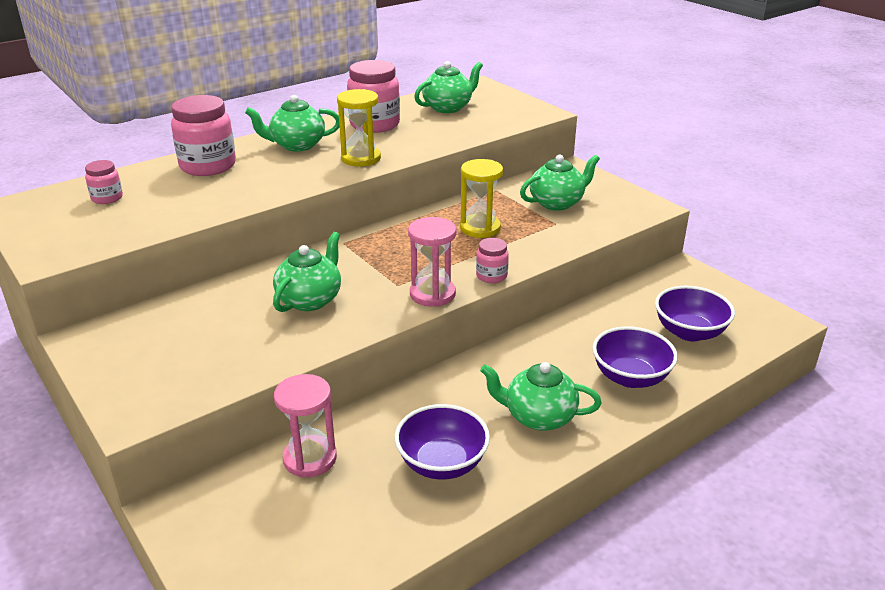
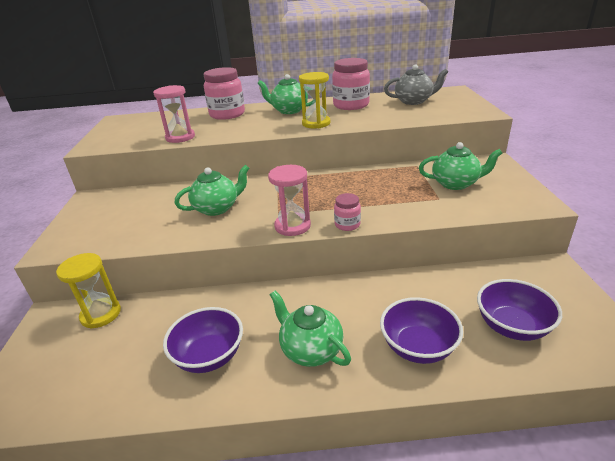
camera: 35 degrees right, 0 degrees up
(107, 198) = (158, 122): pink jar -> none
(310, 458) = (142, 315): pink hourglass -> pink hourglass (180, 137)
(448, 107) = (414, 101): green teapot -> grey teapot
(480, 228) = (376, 189): yellow hourglass -> yellow hourglass (101, 314)

